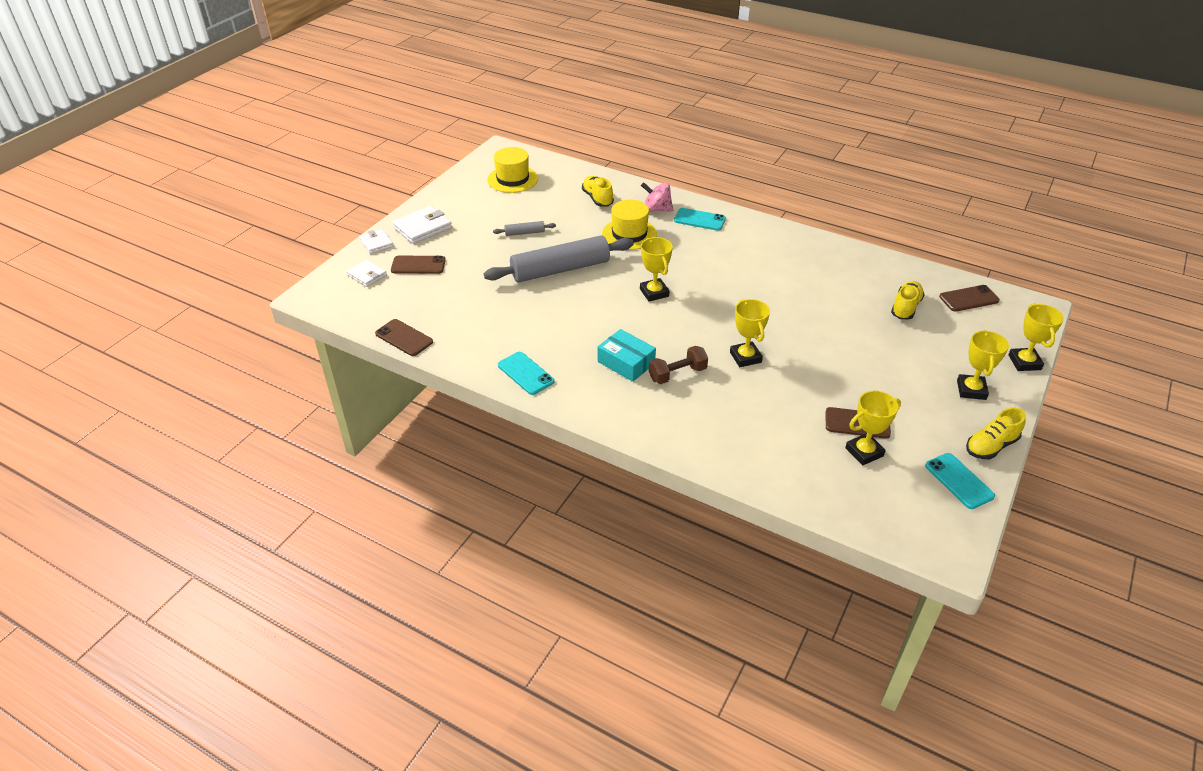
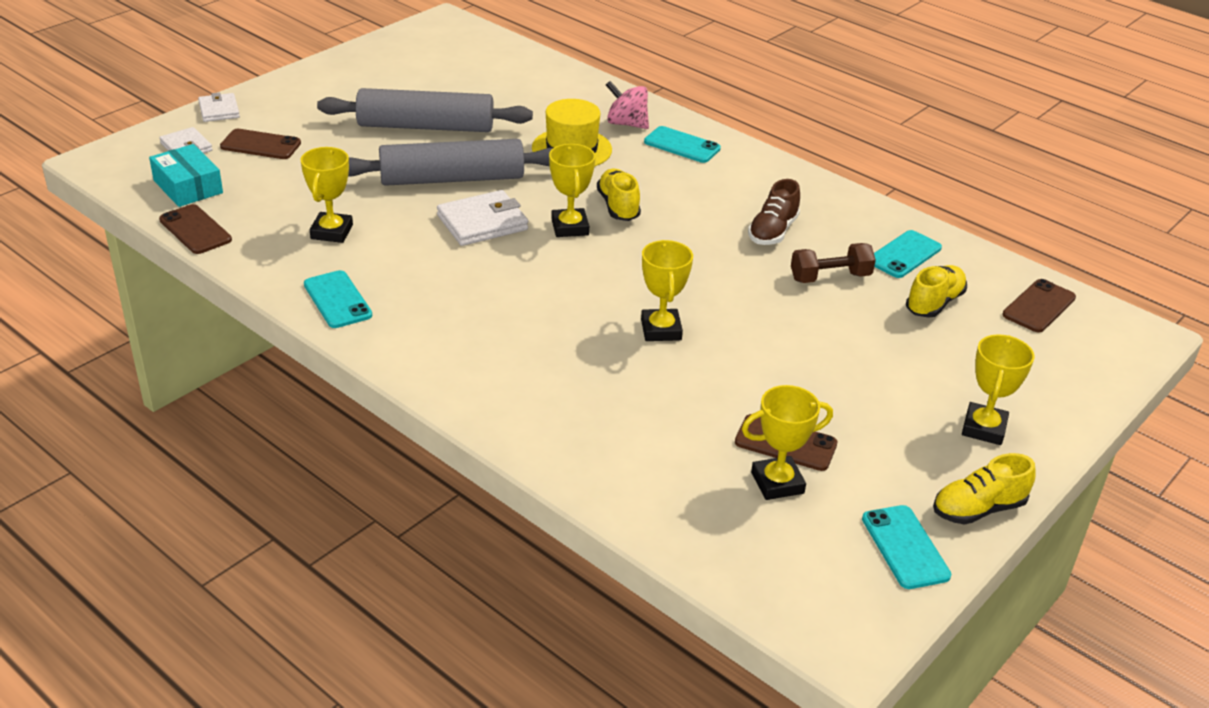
camera: 10 degrees right, 5 degrees down
(422, 228) = (290, 101): white wallet -> white wallet (482, 222)
(512, 179) = (443, 59): yellow hat -> none
(524, 233) = (426, 126): grey rolling pin -> grey rolling pin, size x2.35
(597, 198) = (549, 99): yellow shoe -> yellow shoe (618, 206)
(626, 362) = (485, 309): turquoise box -> turquoise box (188, 187)
(677, 374) = (551, 335): brown dumbbell -> brown dumbbell (830, 277)
(784, 274) = (773, 232): none -> brown shoe
(873, 276) = (904, 255): none -> turquoise phone
(968, 299) = (1039, 306): brown phone -> brown phone turned 45 degrees counterclockwise
(1024, 362) = (1086, 405): yellow trophy -> yellow trophy (331, 232)

